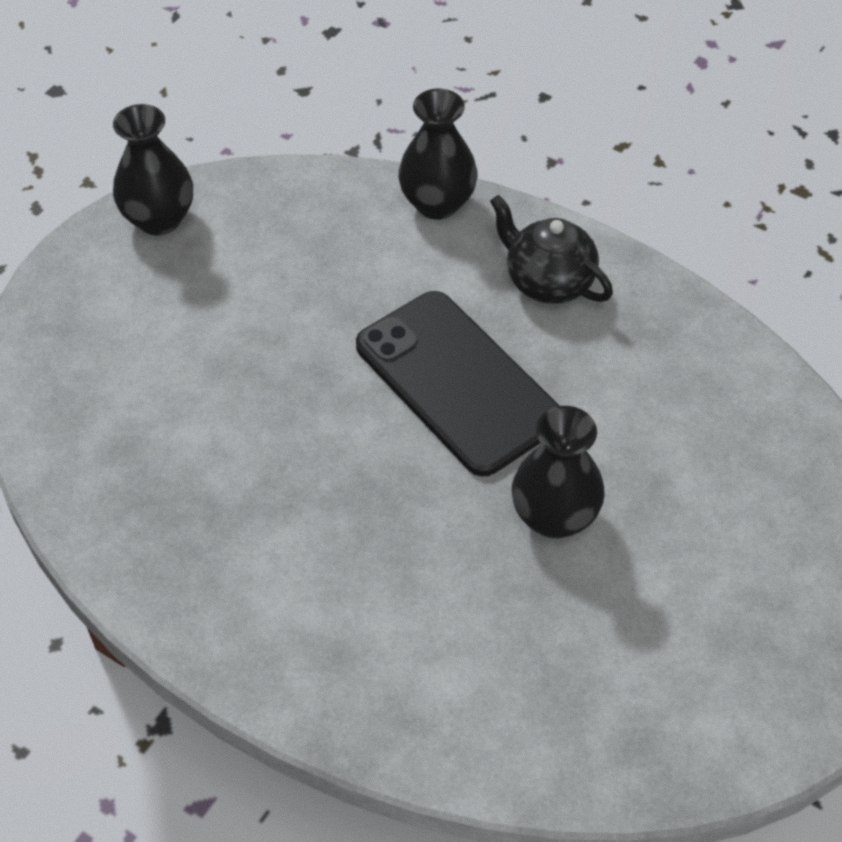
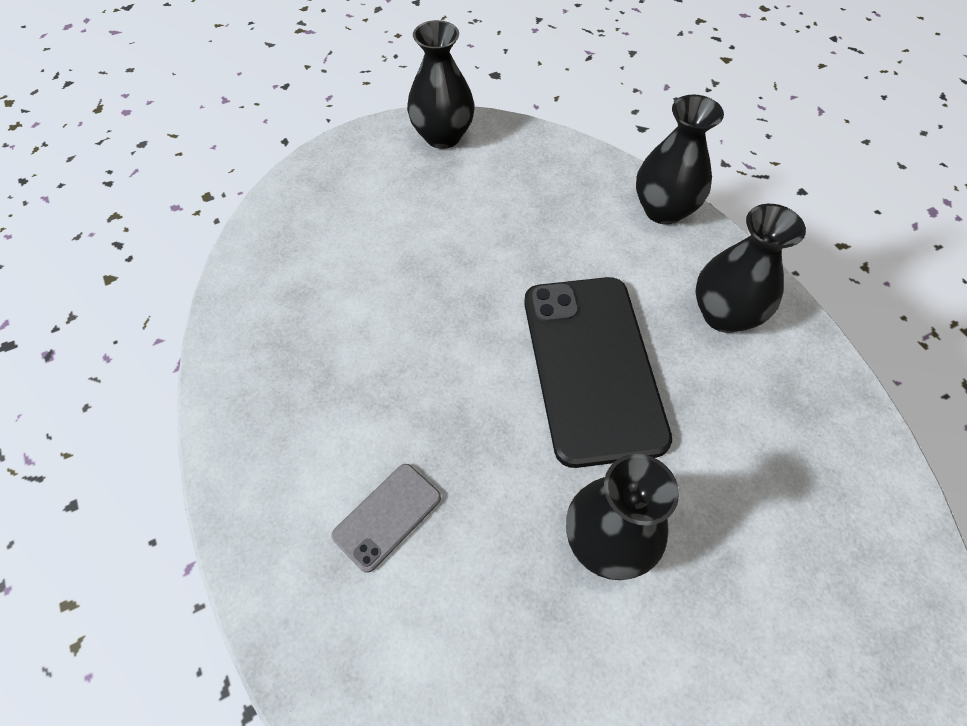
camera: 30 degrees right, 5 degrees up
(356, 592) = (387, 516): none -> grey phone
(548, 281) = (724, 314): black teapot -> black vase

